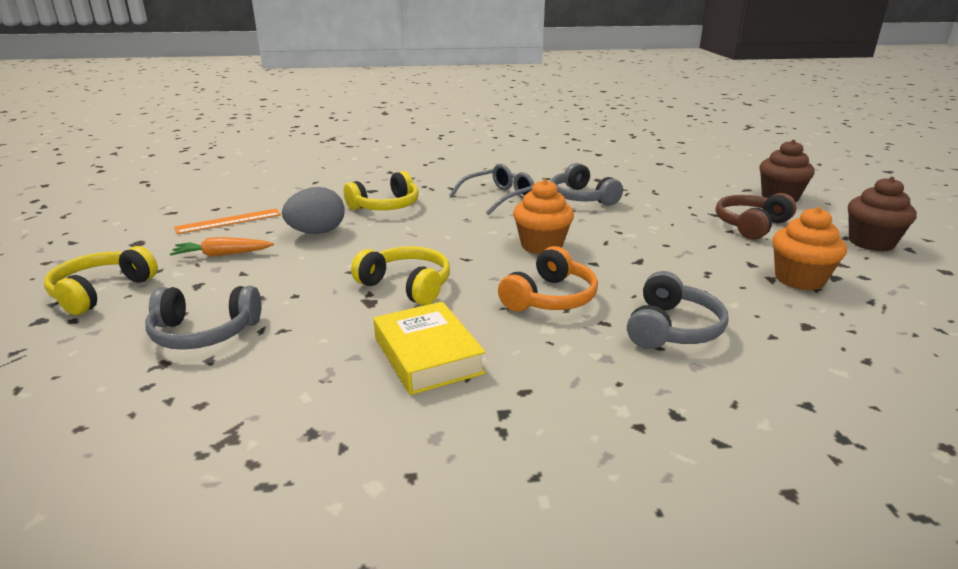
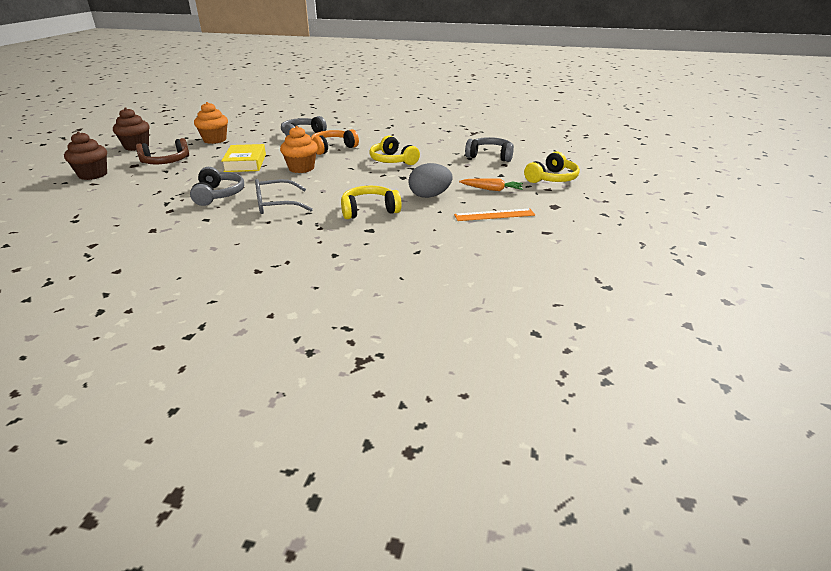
camera: 160 degrees left, 5 degrees up
(428, 355) = (401, 140): yellow book -> yellow book (245, 163)

